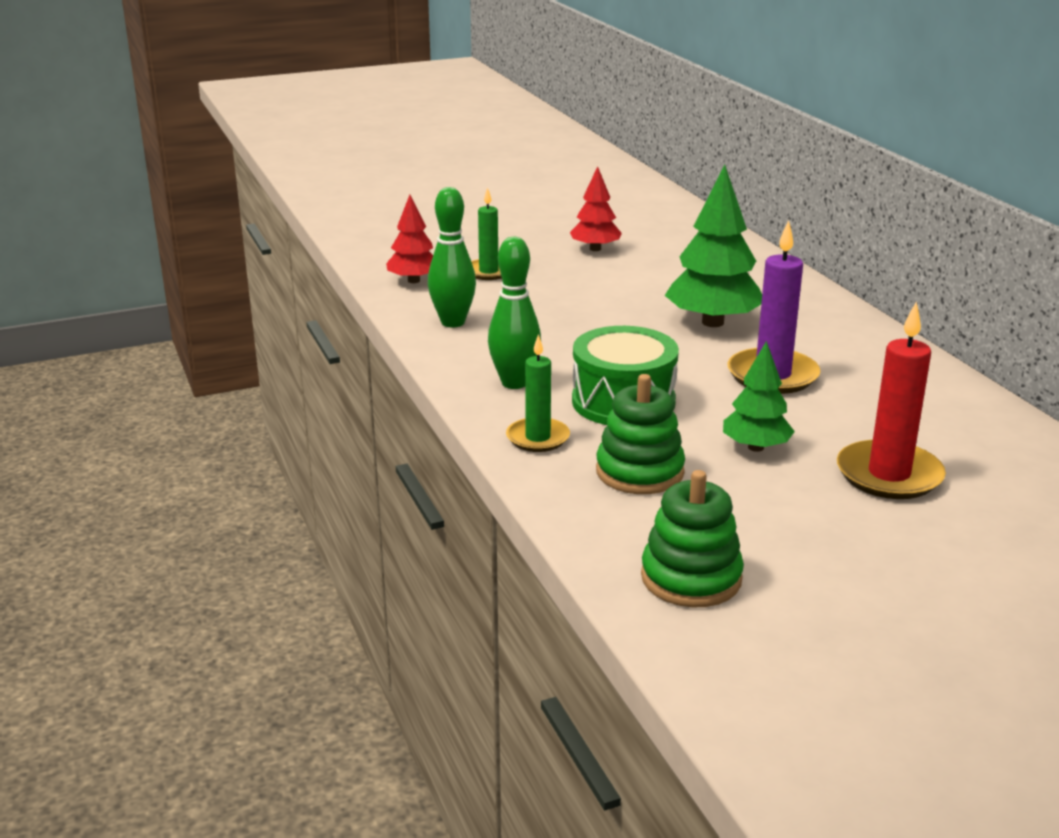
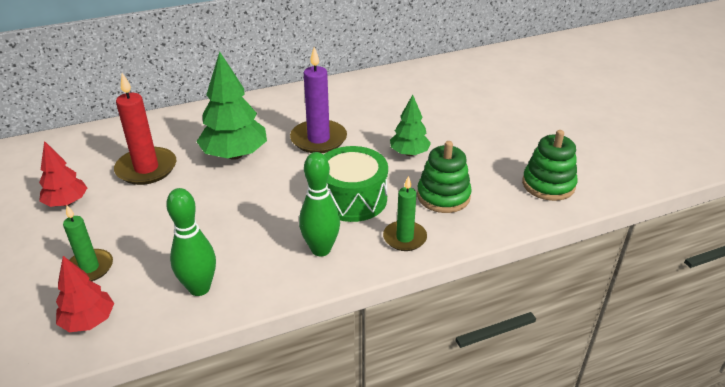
camera: 90 degrees left, 10 degrees up
(889, 475) = (434, 116): red candle -> red candle (146, 168)

